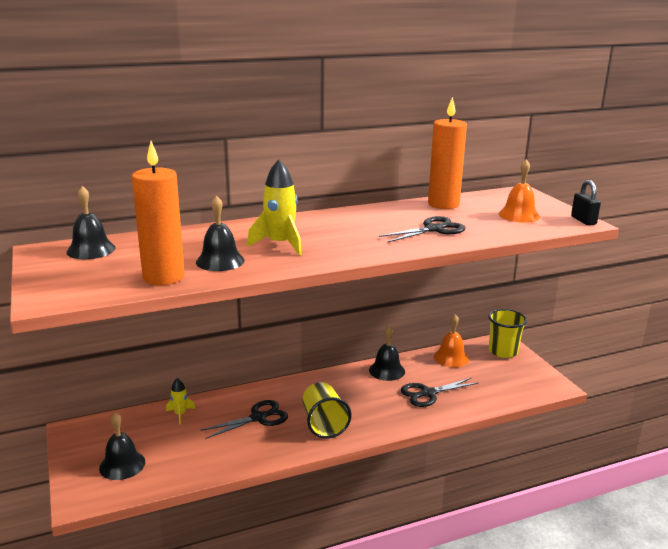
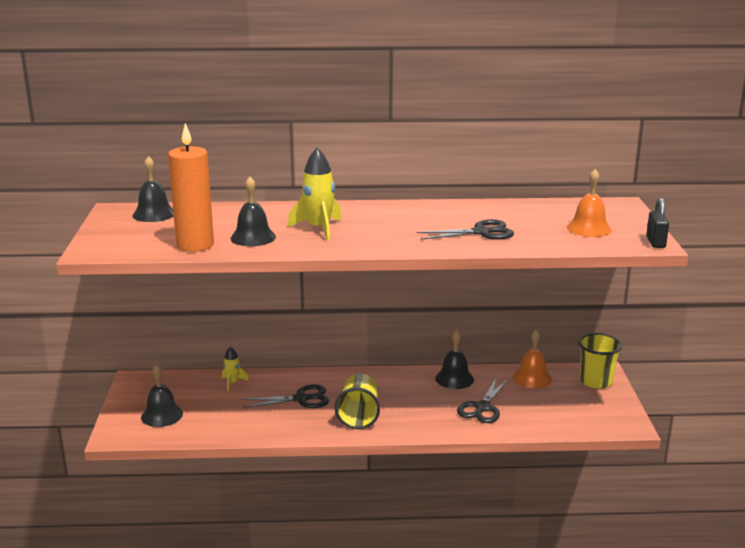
camera: 20 degrees right, 0 degrees up
(428, 393) = (482, 407): black scissors -> black scissors turned 60 degrees counterclockwise
(443, 204) = (519, 208): orange candle -> none

